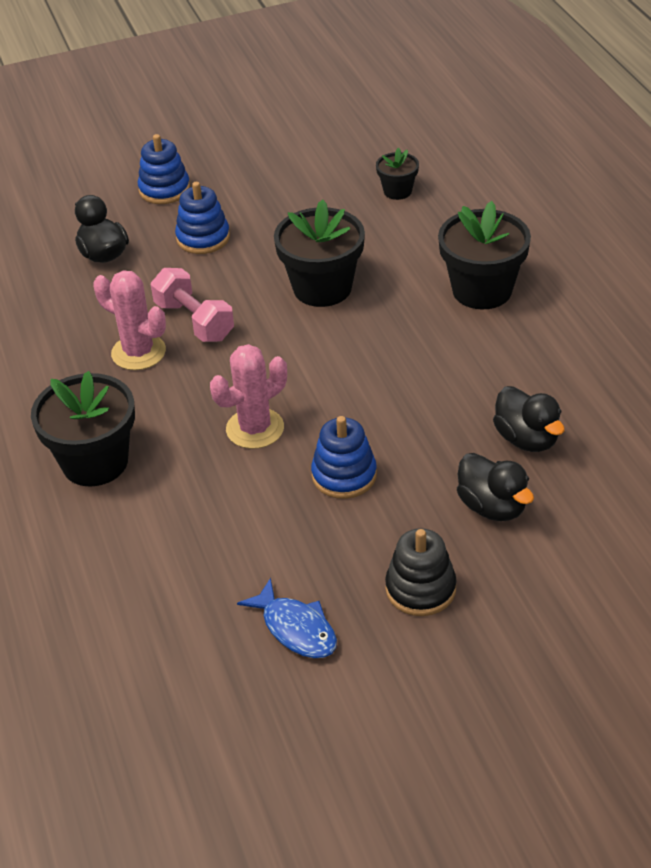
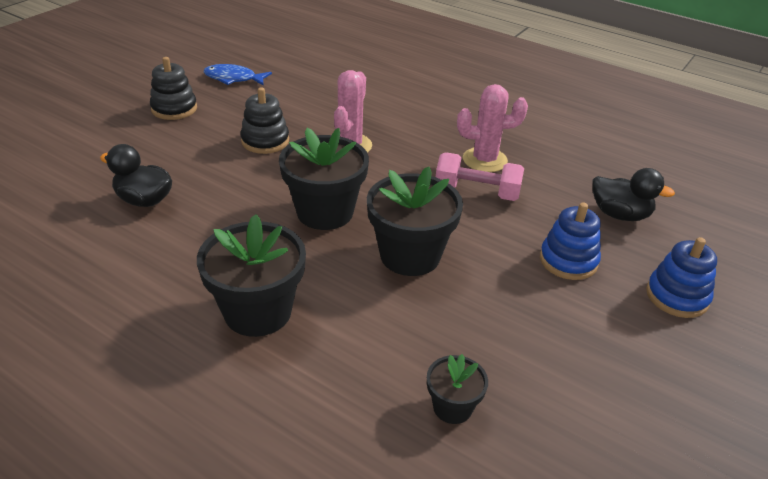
camera: 140 degrees right, 5 degrees down
(95, 462) = (424, 103): black flower pot -> black flower pot (325, 212)
(344, 475) = (265, 141): blue stacking toy -> black stacking toy
(492, 507) = (150, 155): black duck -> none

